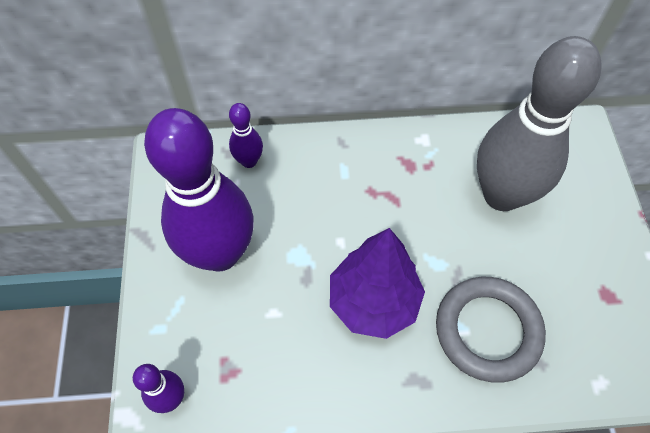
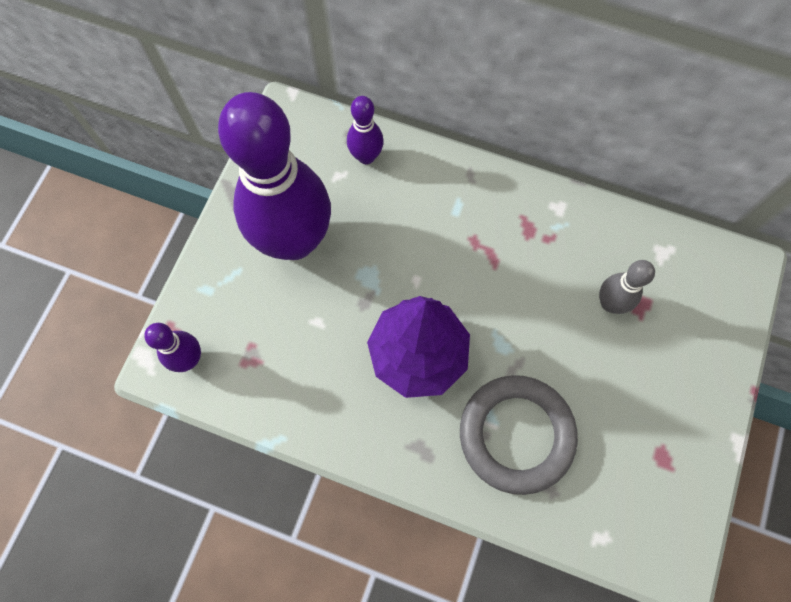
camera: 25 degrees right, 10 degrees up
(502, 195) = (610, 303): grey bowling pin -> grey bowling pin, size x0.43

